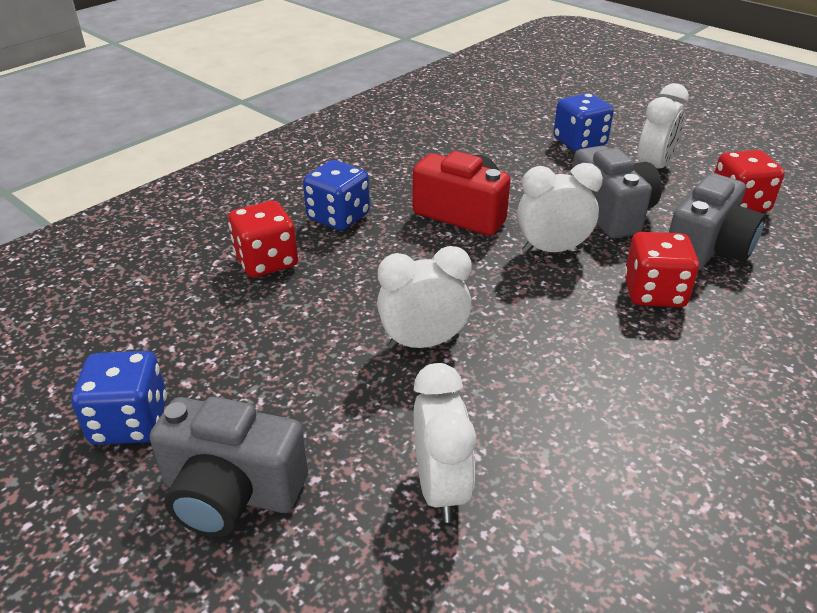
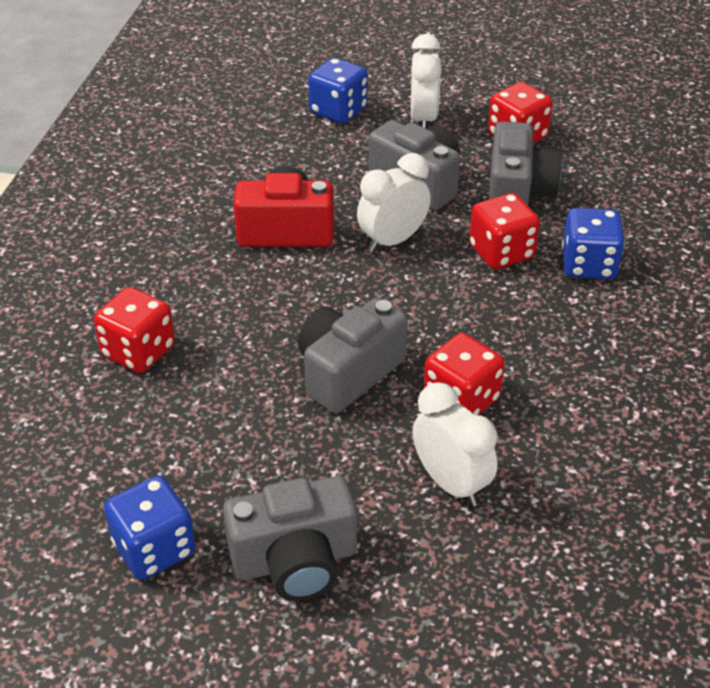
camera: 30 degrees left, 5 degrees up
(338, 217) = (168, 277): blue dice -> blue dice (588, 265)
(423, 343) = (348, 372): white clock -> grey camera
(513, 410) = (461, 400): none -> red dice

